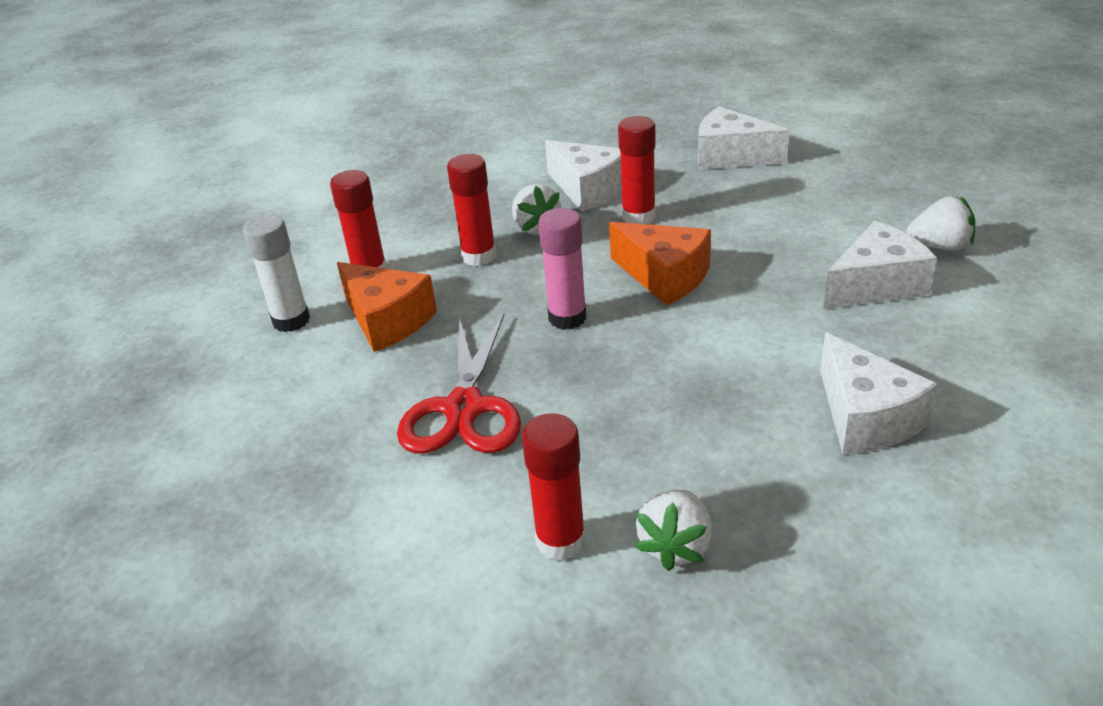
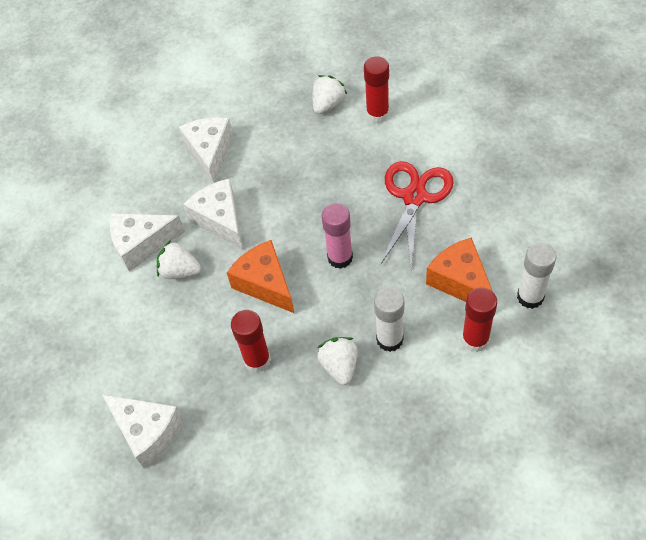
camera: 165 degrees left, 20 degrees up
(479, 256) = (389, 339): red glue stick -> white glue stick
(588, 189) = (284, 412): white cheese -> white cheese (220, 220)
(940, 246) = (79, 272): white strawberry -> white strawberry (180, 271)

